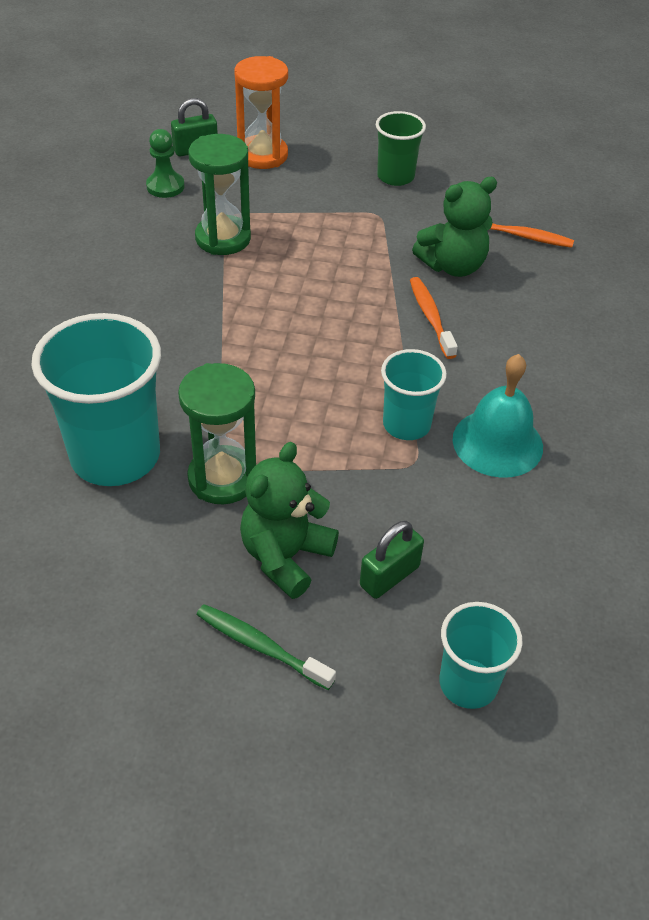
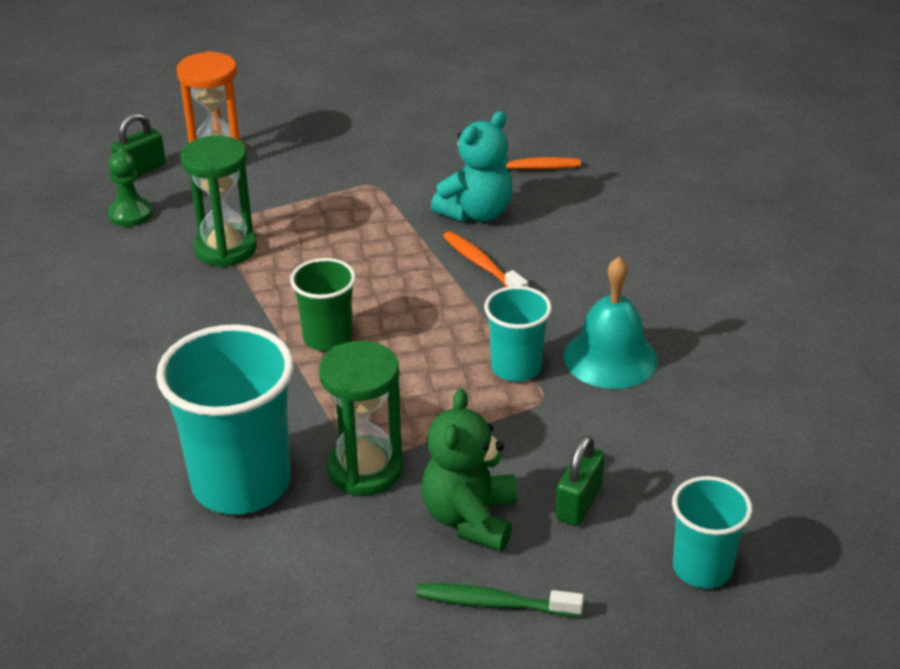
camera: 20 degrees left, 10 degrees down
(395, 176) = (369, 144): green cup -> green cup (327, 338)
(453, 266) = (476, 213): green teddy bear -> turquoise teddy bear

